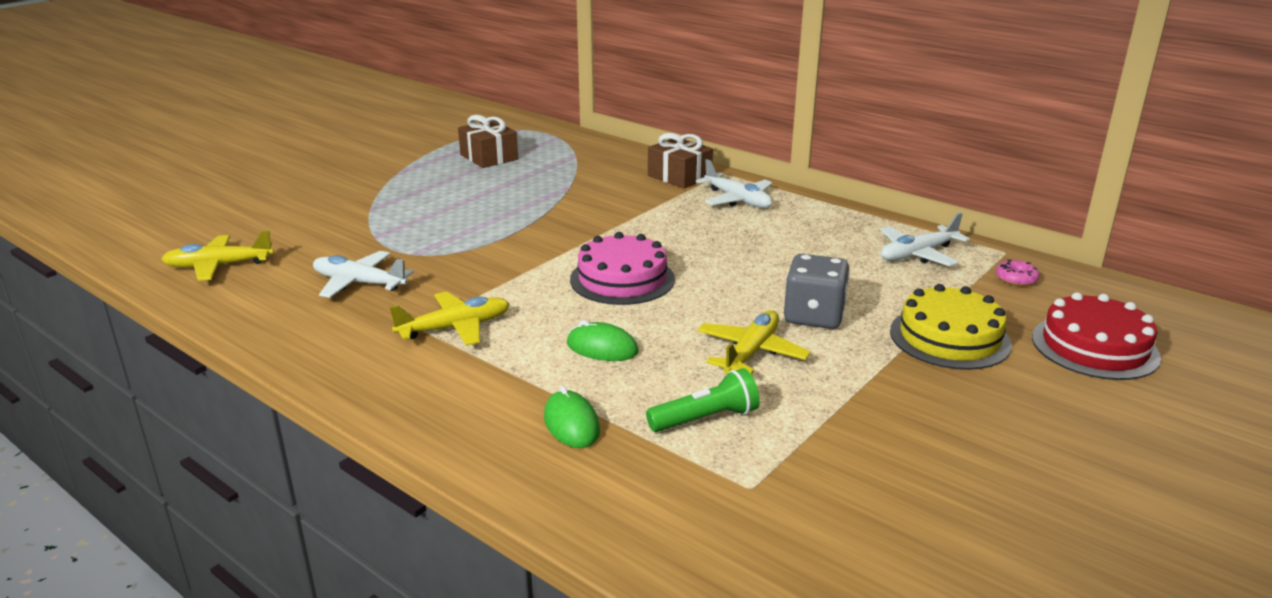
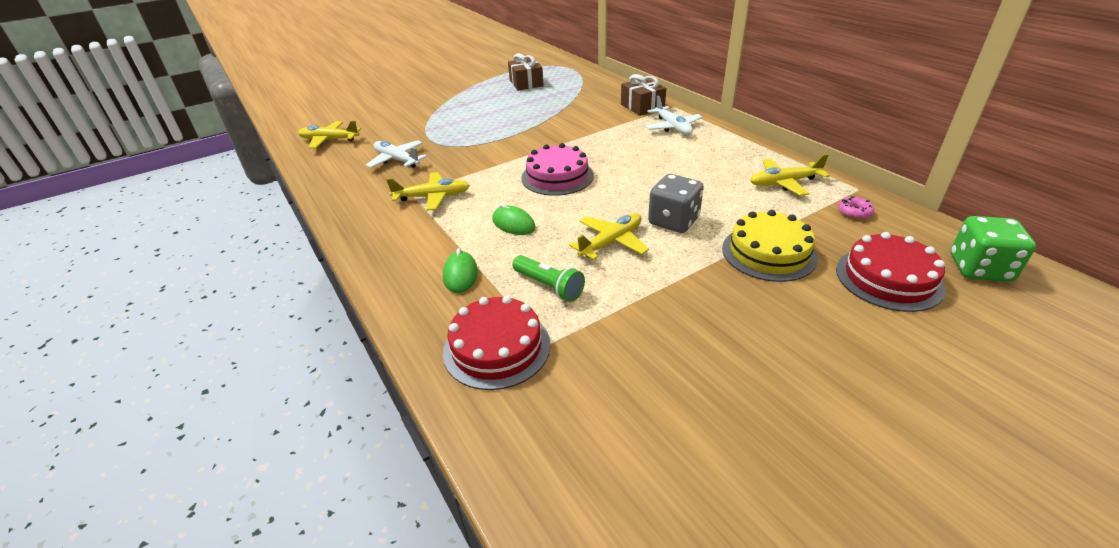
camera: 20 degrees right, 10 degrees up
(686, 505) = (497, 347): none -> red cake
(705, 418) = (549, 286): green flashlight -> green flashlight turned 45 degrees clockwise
(917, 254) = (784, 183): white plane -> yellow plane
(1177, 322) = (979, 268): none -> green dice

